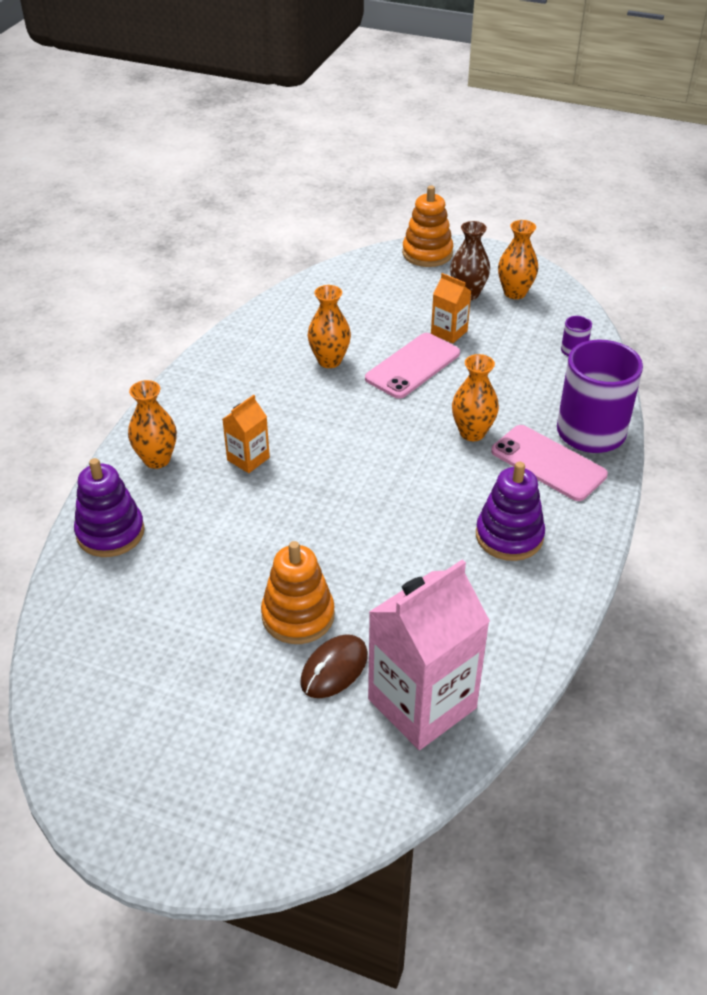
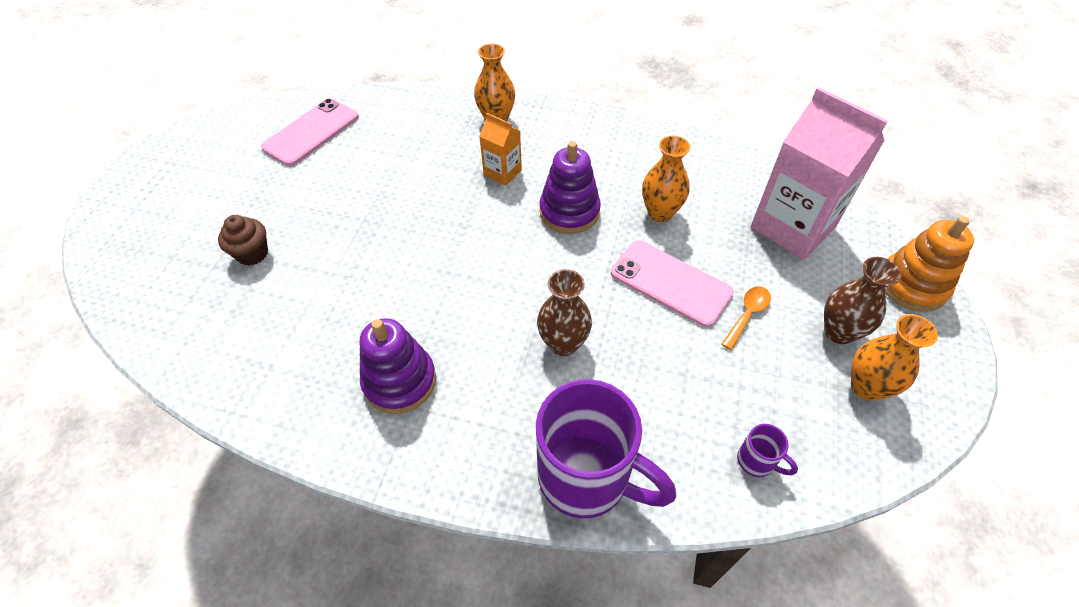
camera: 85 degrees right, 10 degrees up
(110, 533) = (412, 109): purple stacking toy -> purple stacking toy (569, 212)
(298, 616) = (313, 225): orange stacking toy -> none
(334, 669) = (252, 253): brown mouse -> brown cupcake
(422, 704) = (202, 315): pink carton -> pink carton (793, 227)
(449, 332) = (747, 315): orange carton -> orange spoon
(472, 433) = (563, 343): orange vase -> brown vase
(548, 463) = (519, 422): pink phone -> pink phone (311, 132)

